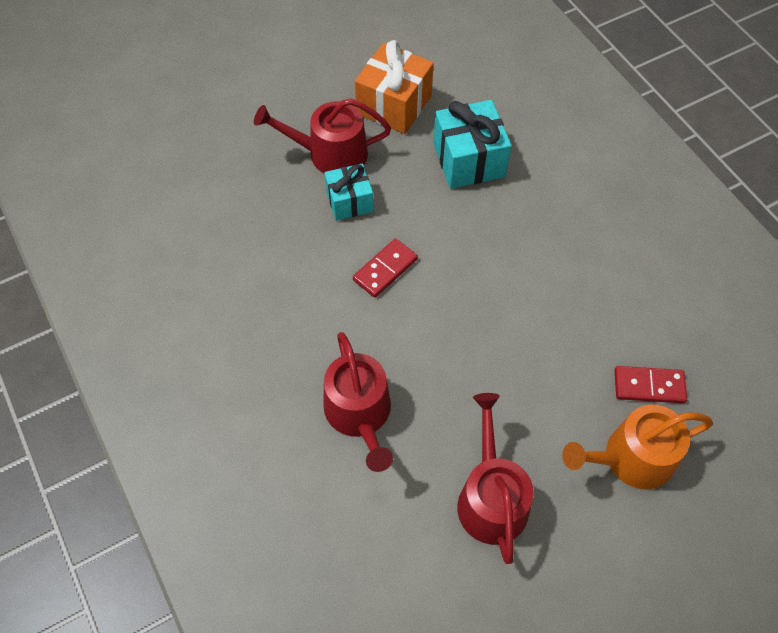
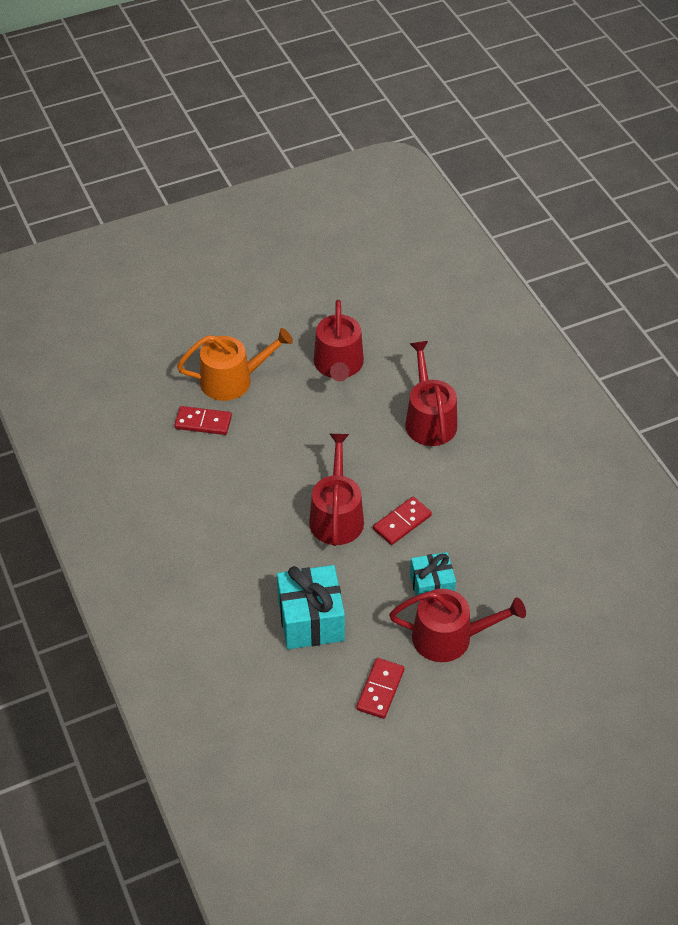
camera: 175 degrees left, 10 degrees down
(394, 105) = (380, 690): orange gift -> red domino
(460, 272) = (336, 516): none -> red watering can

